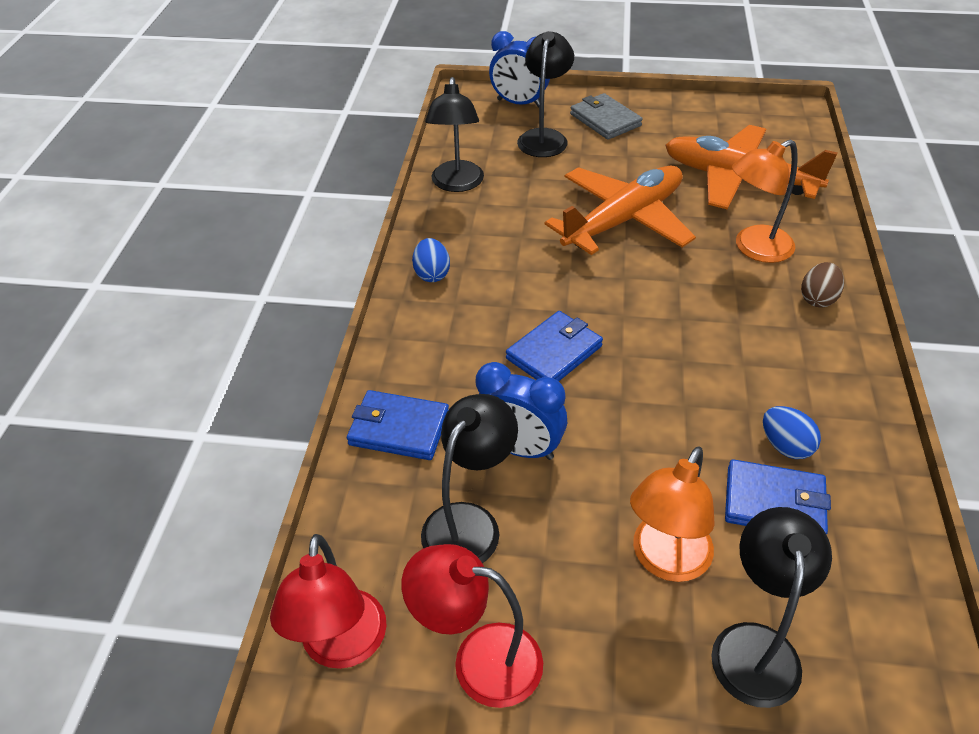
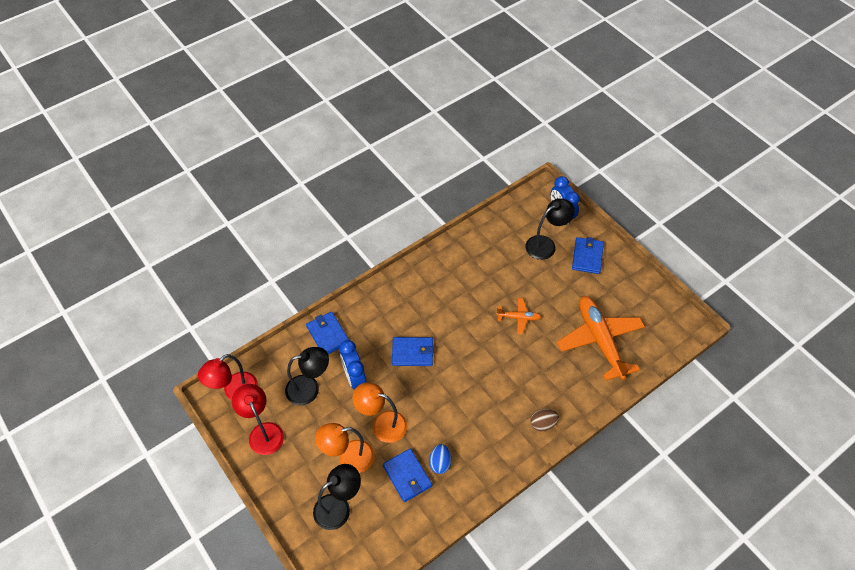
camera: 45 degrees right, 10 degrees up
(432, 274) = (413, 279): blue egg -> none
(457, 184) = (476, 241): black lamp -> none
(605, 120) = (587, 257): grey wallet -> blue wallet
(623, 220) = (519, 318): orange plane -> orange plane, size x0.47
(754, 249) = (552, 379): orange lamp -> orange lamp (382, 424)

